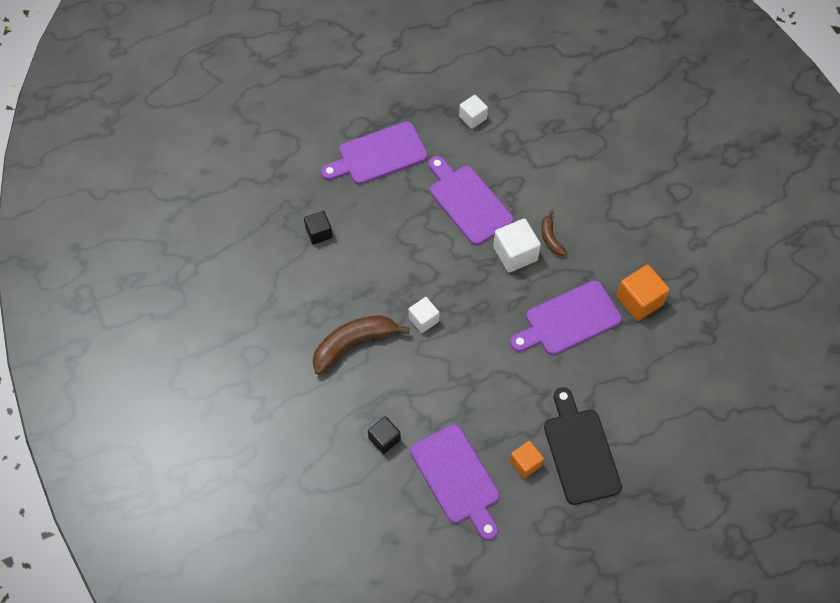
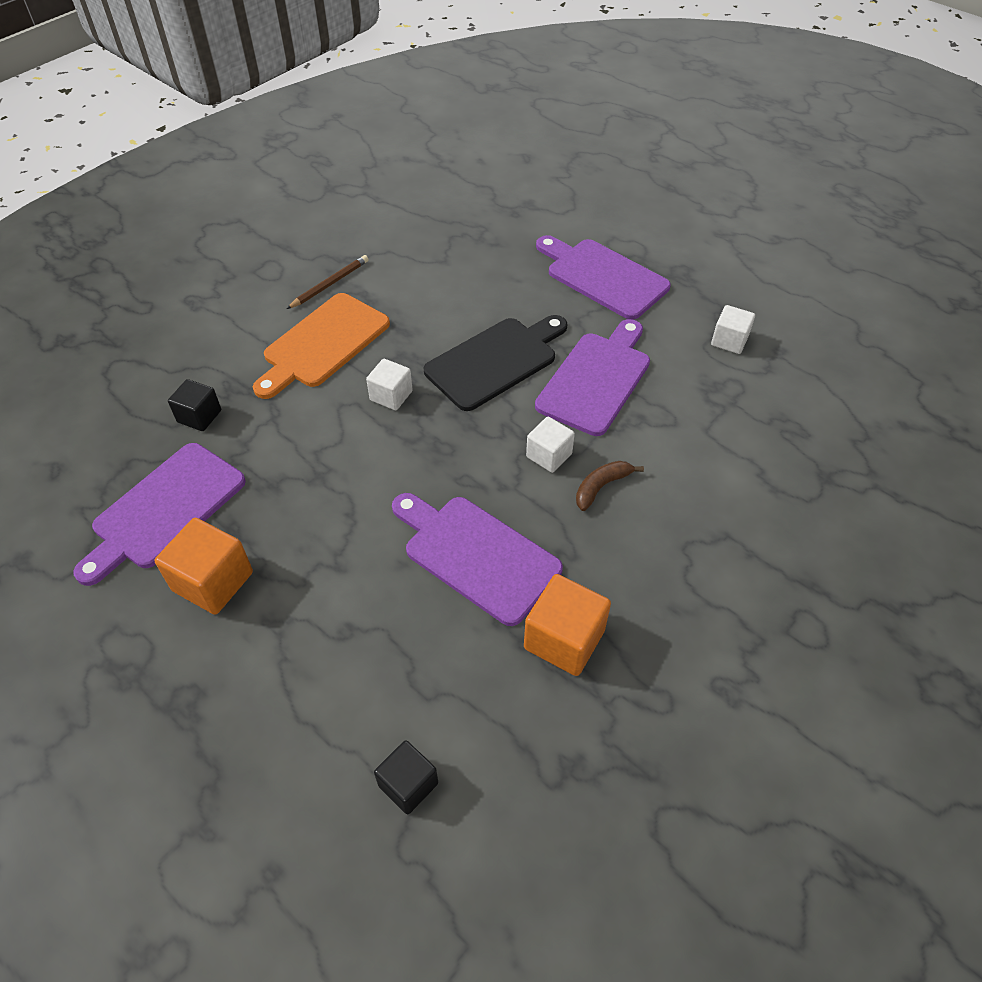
camera: 65 degrees right, 10 degrees down
(293, 320) = (330, 284): none -> brown pencil
(319, 233) = (459, 265): black cube -> black cube (408, 784)
(353, 344) = (323, 344): brown banana -> orange cutting board
(515, 254) = (549, 455): white cube -> white cube, size x0.64
(525, 463) = (213, 581): orange cube -> orange cube, size x1.56
(580, 451) = (256, 646): black cutting board -> black cutting board (495, 361)

